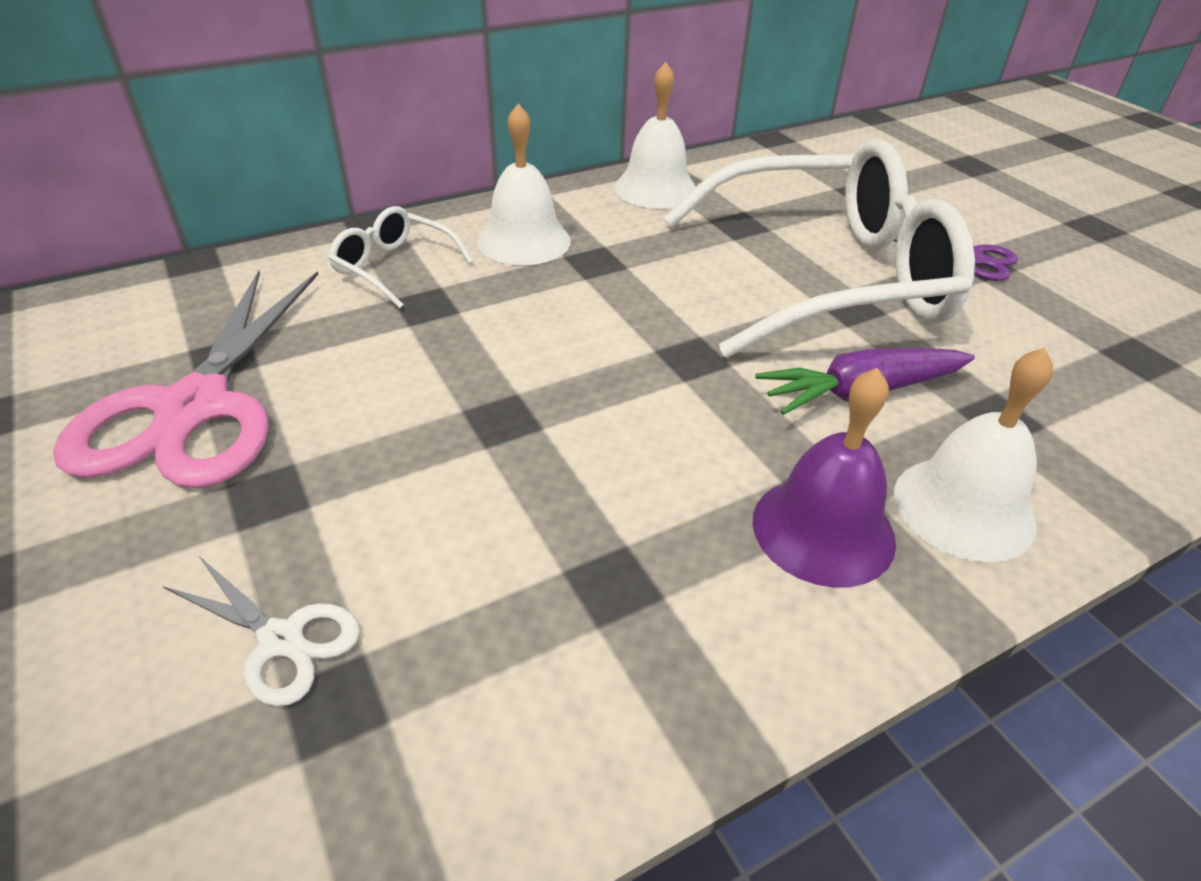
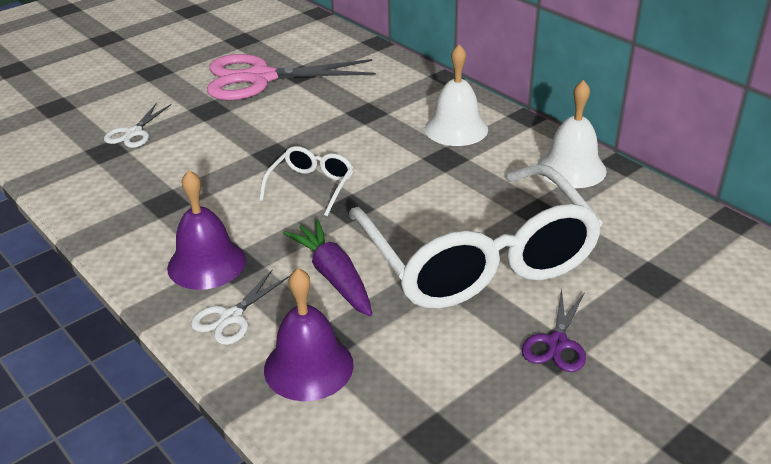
camera: 80 degrees right, 5 degrees down
(393, 267) = (400, 94): white glasses -> white glasses (311, 186)
(963, 508) = (231, 317): white bell -> white scissors
(1054, 437) = (308, 366): none -> purple bell

